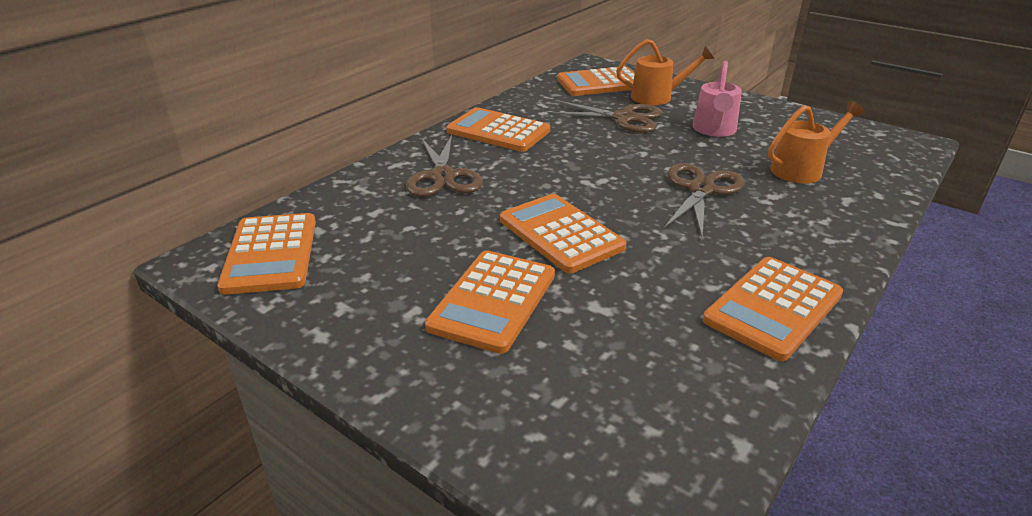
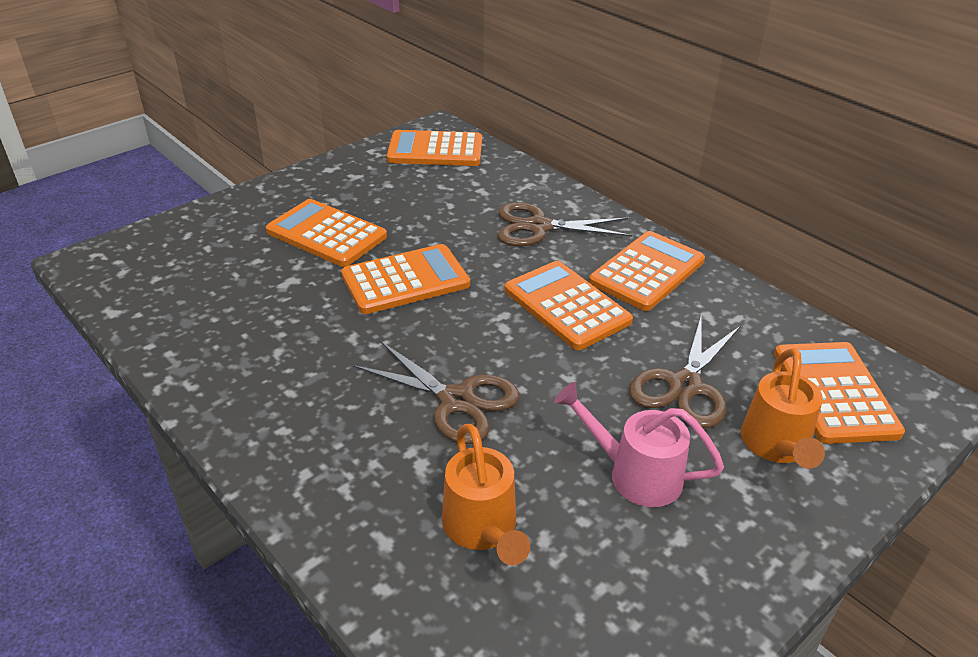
camera: 100 degrees right, 5 degrees up
(773, 308) = (226, 379): orange calculator -> orange calculator (566, 306)

